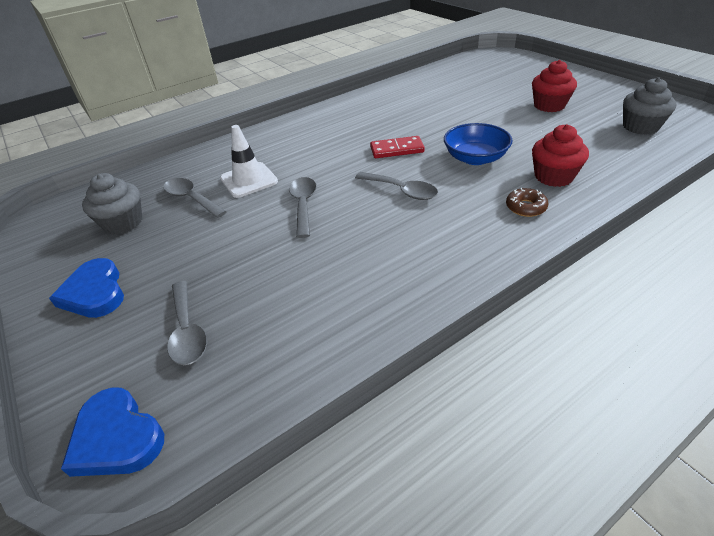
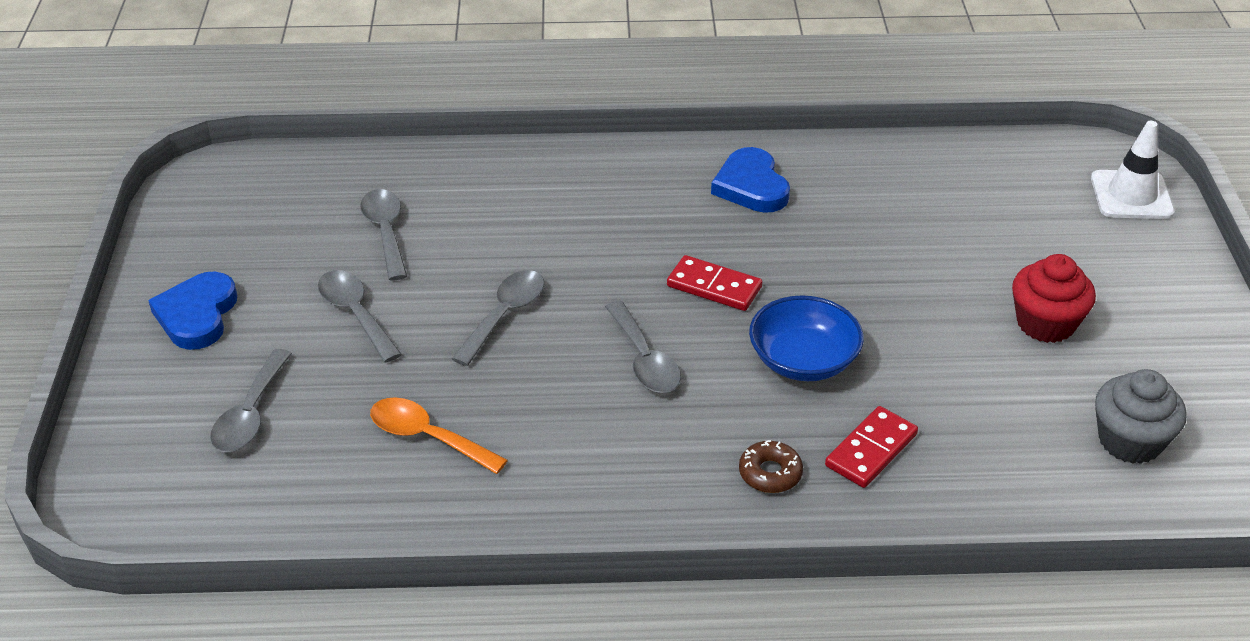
camera: 30 degrees right, 0 degrees up
(116, 437) = (120, 486): blue heart -> blue heart (751, 186)
(123, 223) = (286, 229): grey cupcake -> none
(210, 243) = (355, 314): none -> grey spoon
(249, 180) = (476, 237): white traffic cone -> white traffic cone (1131, 195)
(324, 283) = (428, 437): none -> orange spoon
(553, 176) = (871, 450): red cupcake -> red domino

